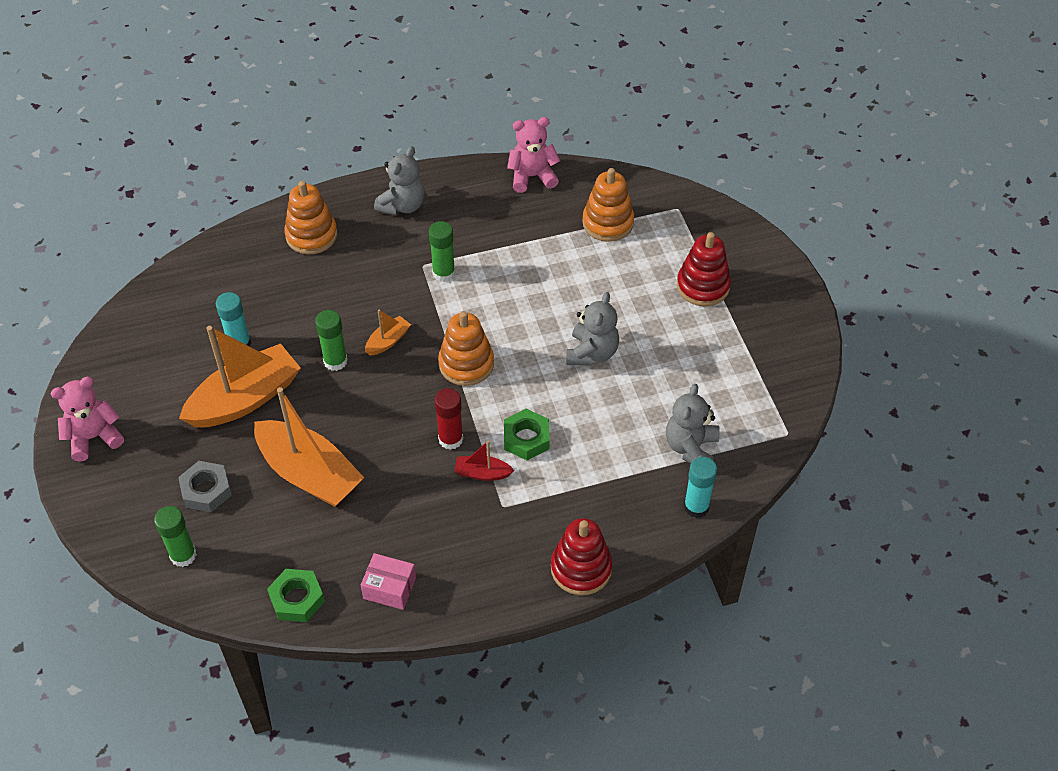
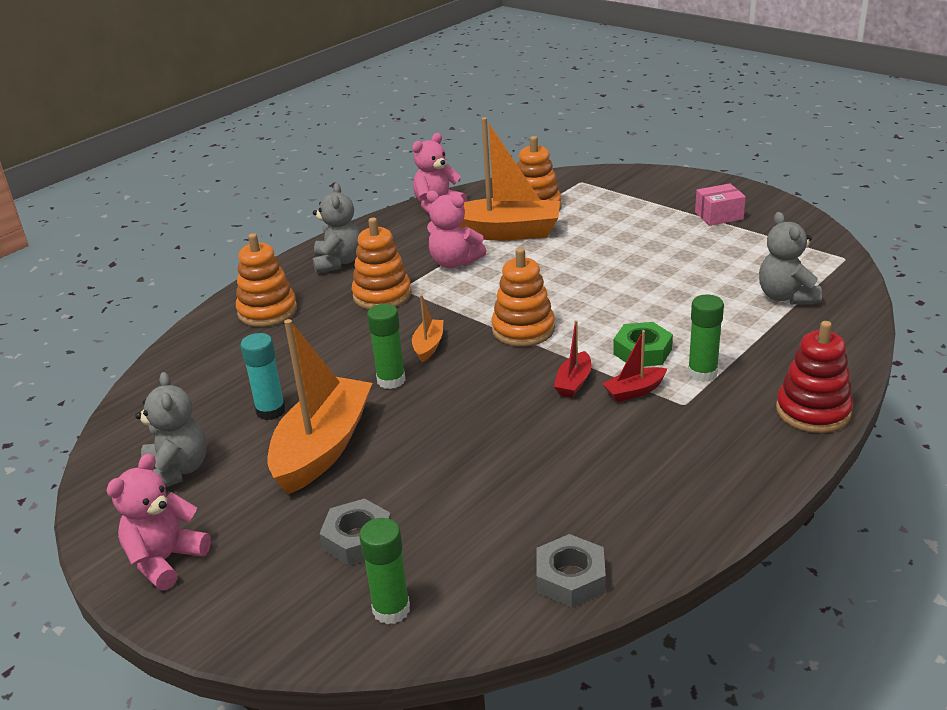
camera: 30 degrees left, 20 degrees down
(297, 599) = (570, 578): green nut -> grey nut
(309, 474) = (461, 471): orange boat -> orange boat (504, 232)
(389, 588) = (657, 517): pink box -> pink box (719, 216)
(402, 264) = (382, 295): none -> orange stacking toy
(443, 273) = (429, 285): green glue stick -> green glue stick (702, 373)
(450, 439) = (573, 382): red glue stick -> red boat
(484, 257) = (454, 263): none -> pink teddy bear
(592, 353) = (625, 279): grey teddy bear -> grey teddy bear (177, 471)
(696, 507) = (844, 328): turquoise glue stick -> none
(703, 286) = (660, 211): red stacking toy -> none

